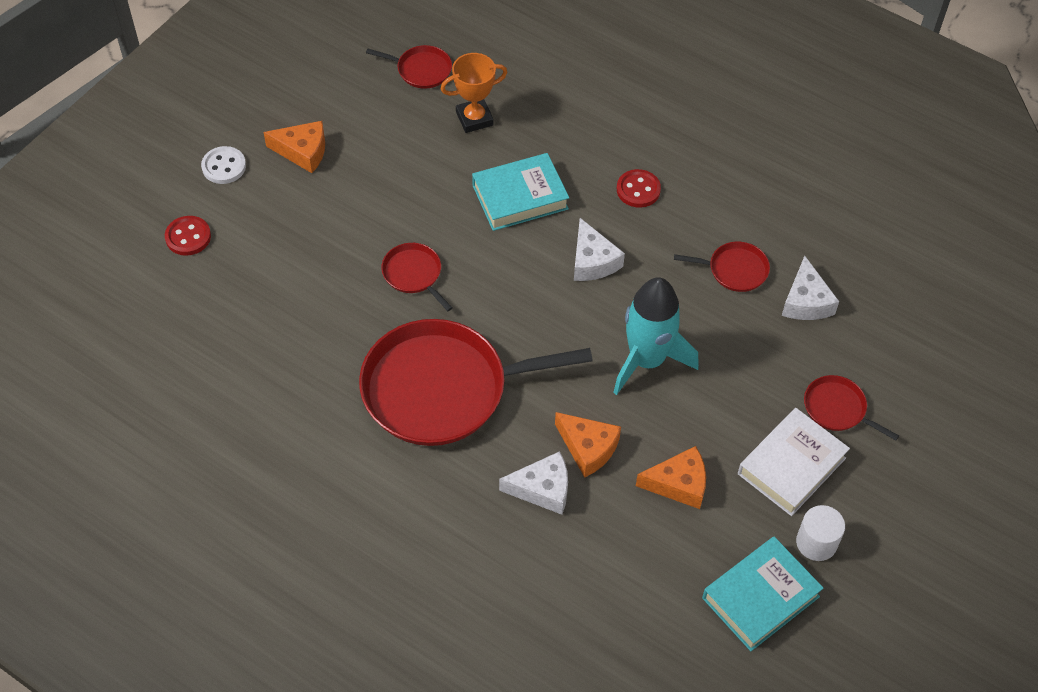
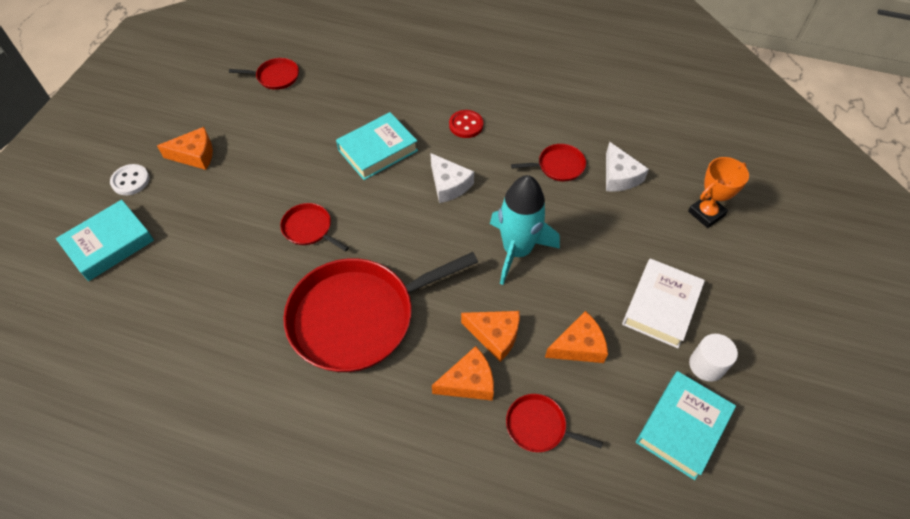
camera: 15 degrees left, 0 degrees up
(188, 237) = (109, 244): red button -> turquoise book
(474, 118) = (326, 102): orange trophy -> orange trophy (706, 213)
(542, 489) = (468, 382): white cheese -> orange cheese
(837, 409) = (676, 251): red pan -> red pan (539, 426)

